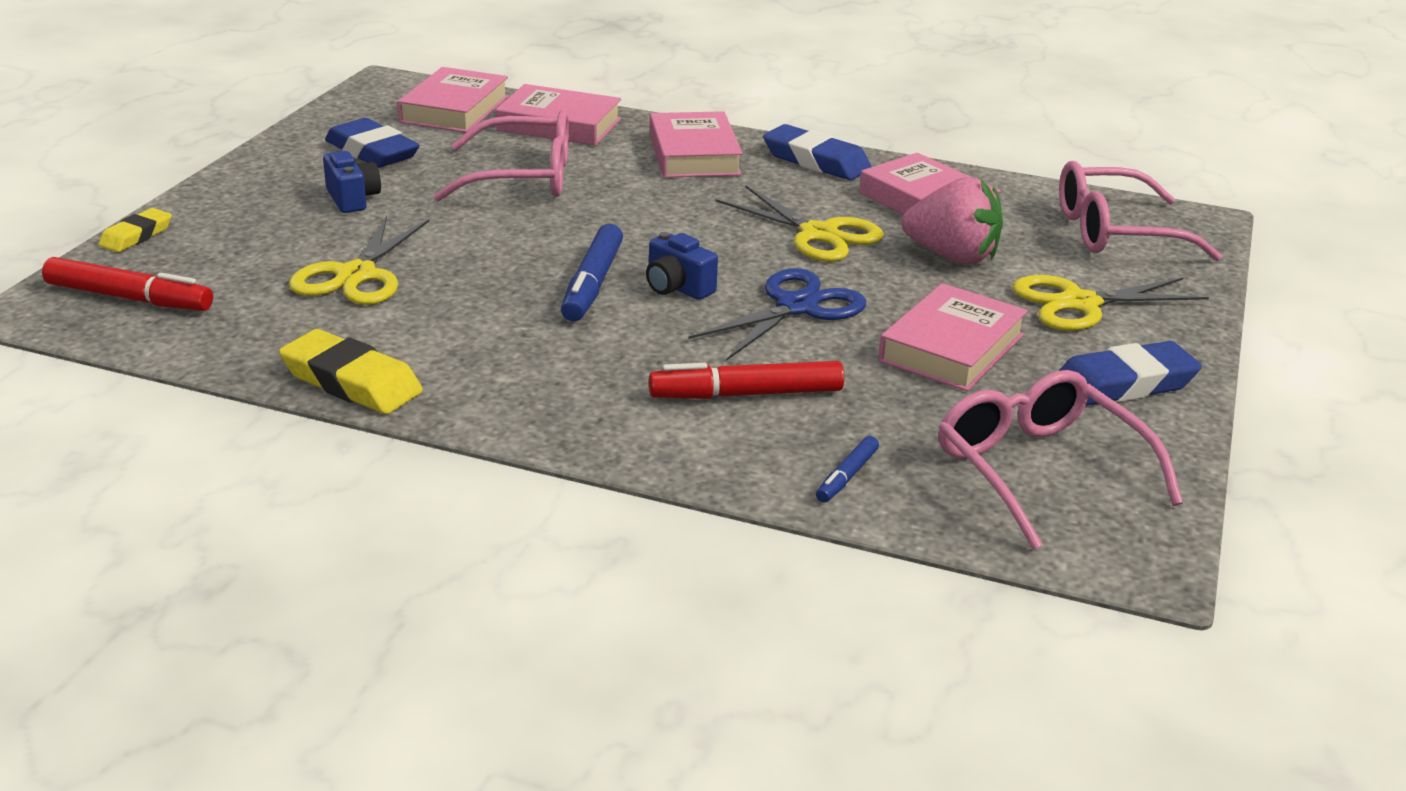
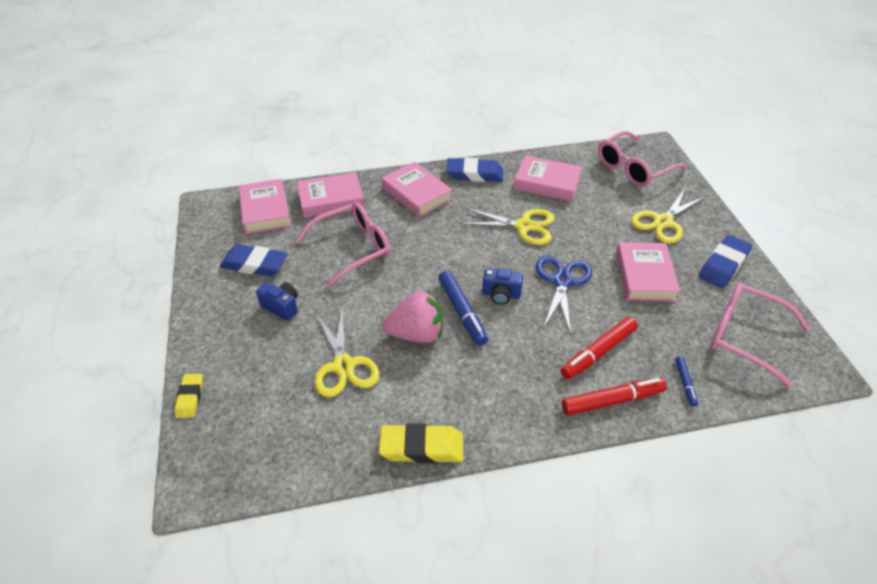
camera: 30 degrees left, 15 degrees up
(129, 298) = (239, 450): red marker -> red marker (612, 400)
(952, 256) = (589, 215): pink strawberry -> pink strawberry (416, 334)

